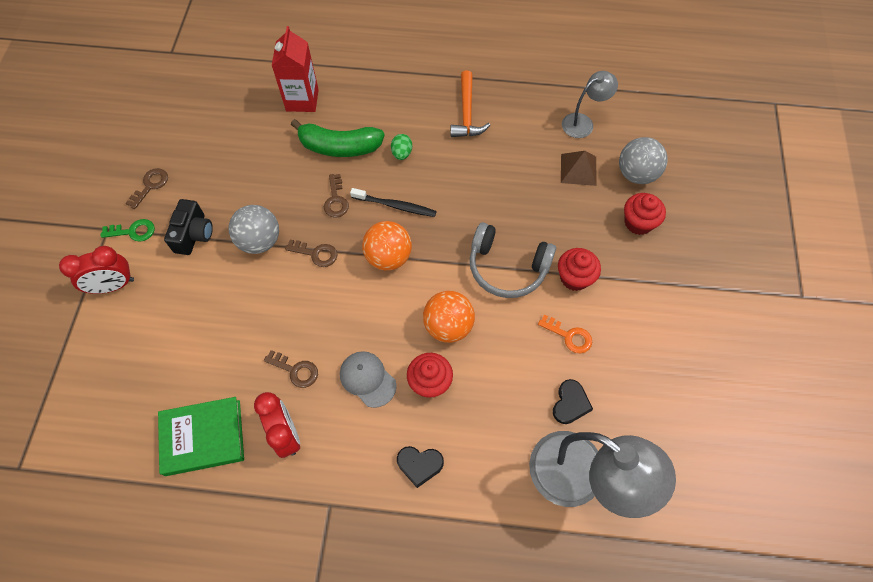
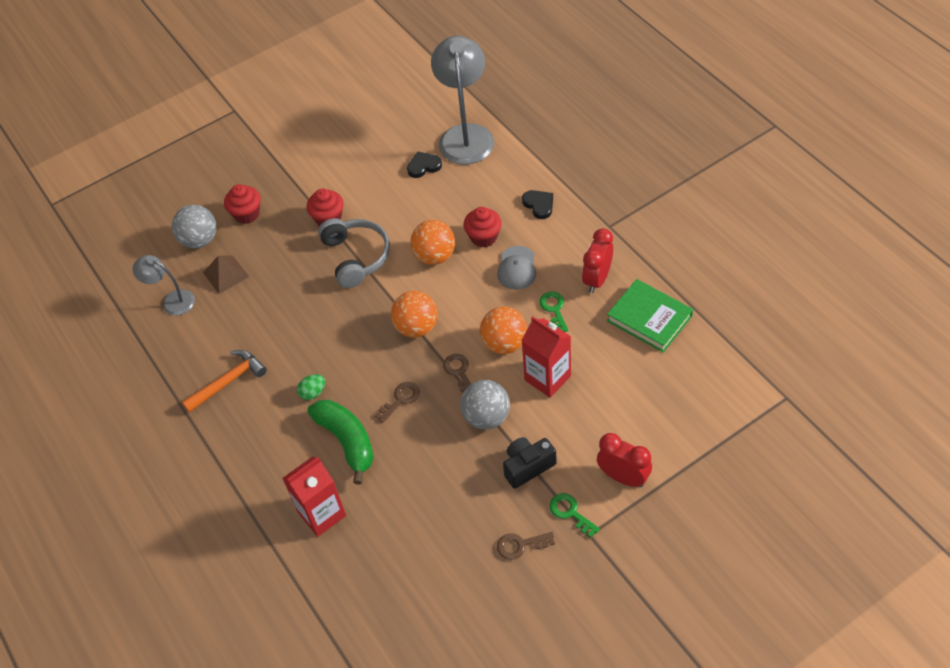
camera: 125 degrees left, 10 degrees down
(242, 308) = (547, 378): none -> red carton
(295, 370) = (554, 309): brown key -> green key
(306, 305) = (504, 343): none -> orange ball
(395, 206) = (368, 358): black toothbrush -> none
(569, 336) = (377, 194): orange key -> none

